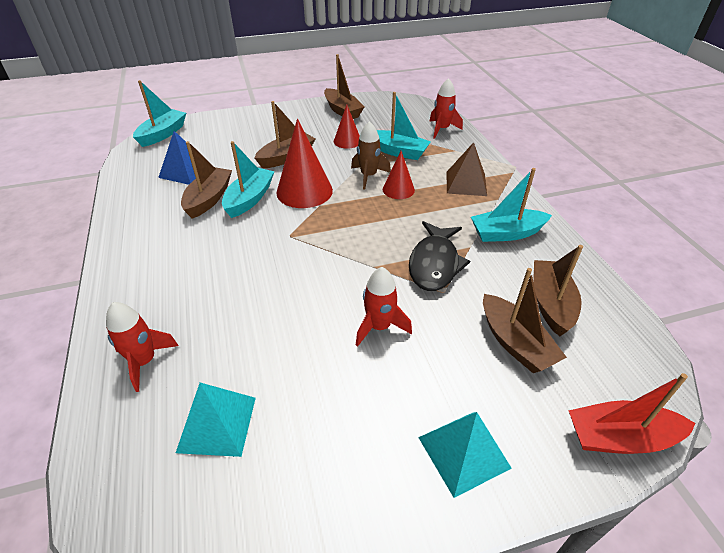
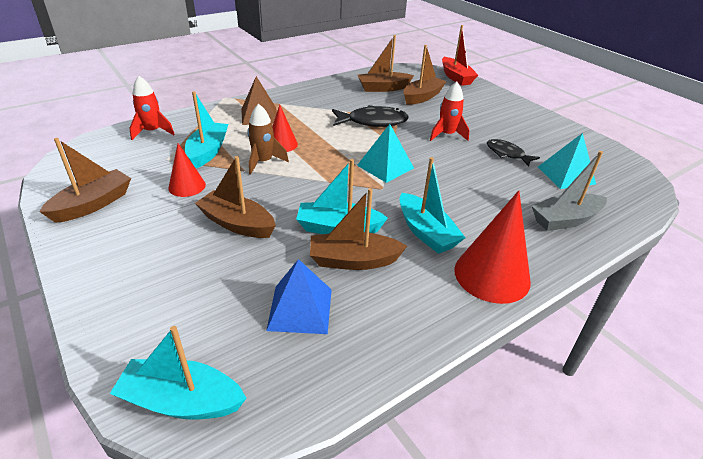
camera: 110 degrees left, 5 degrees down
(144, 361) = (565, 220): red rocket -> grey boat
(303, 376) = (507, 154): none -> black fish
(304, 191) = (307, 195): red cone -> red cone (492, 275)
(463, 452) = (500, 107): turquoise pyramid -> turquoise pyramid (385, 166)
(506, 233) = (322, 100): turquoise boat -> turquoise boat (426, 232)

